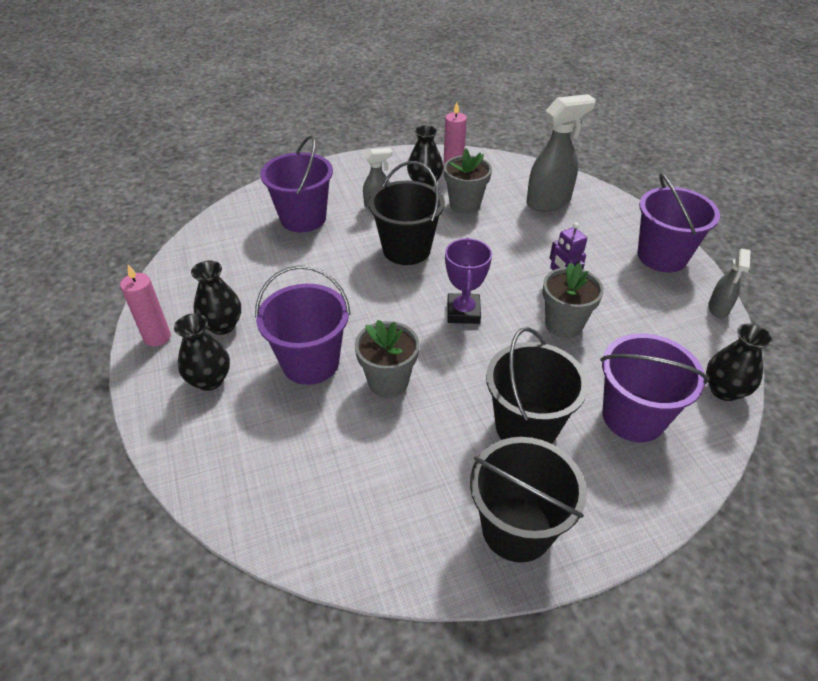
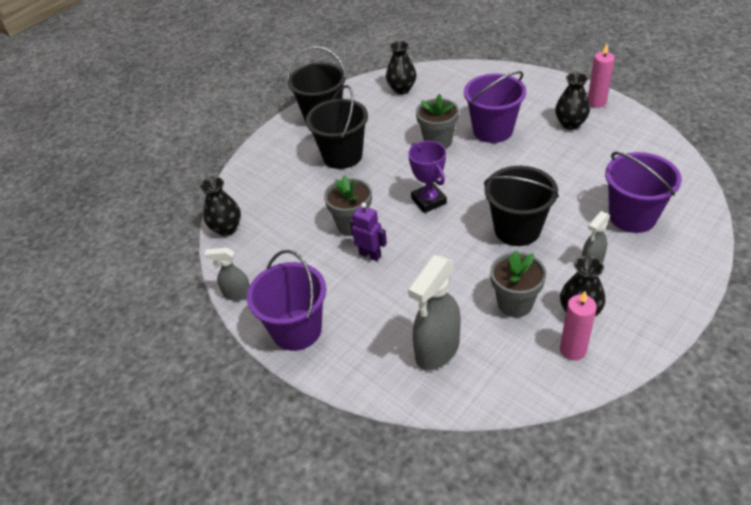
camera: 155 degrees right, 0 degrees up
(209, 380) = (535, 100): black vase -> black vase (402, 89)
(633, 417) = (282, 187): purple bucket -> none
(718, 308) = (237, 294): grey spray bottle -> grey spray bottle turned 75 degrees counterclockwise

